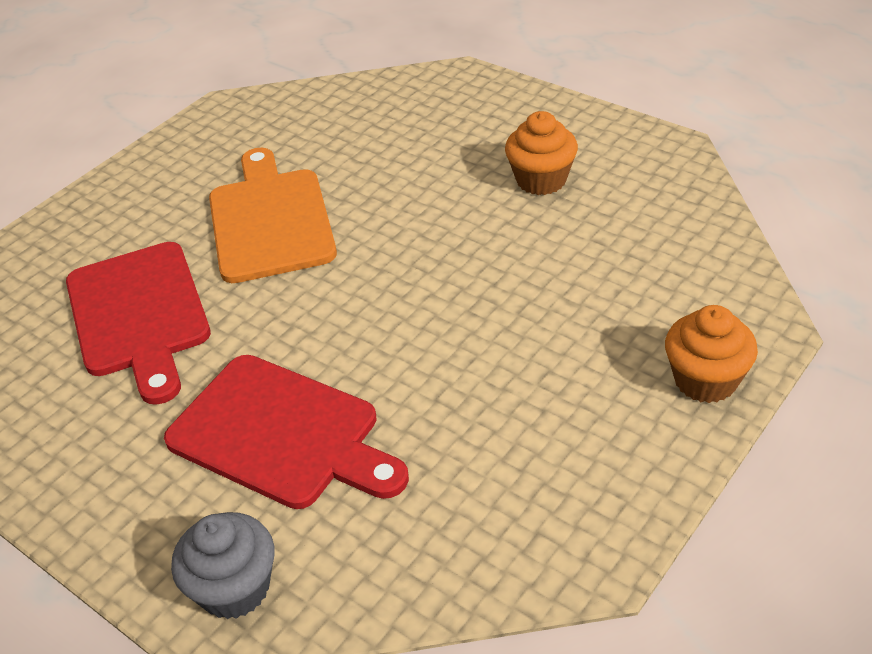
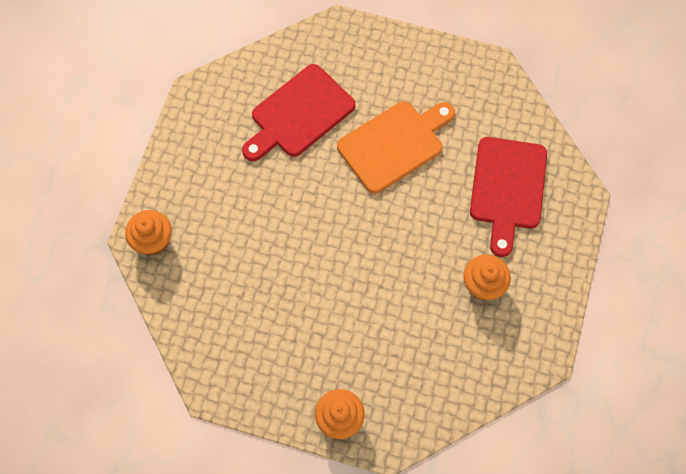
camera: 65 degrees right, 25 degrees up
(235, 588) = (153, 240): grey cupcake -> orange cupcake
(281, 434) = (242, 221): red cutting board -> red cutting board (507, 188)

